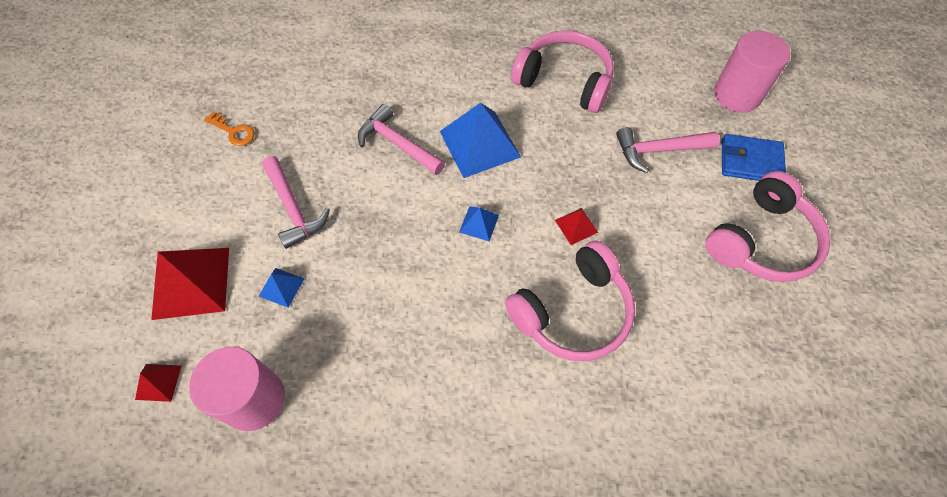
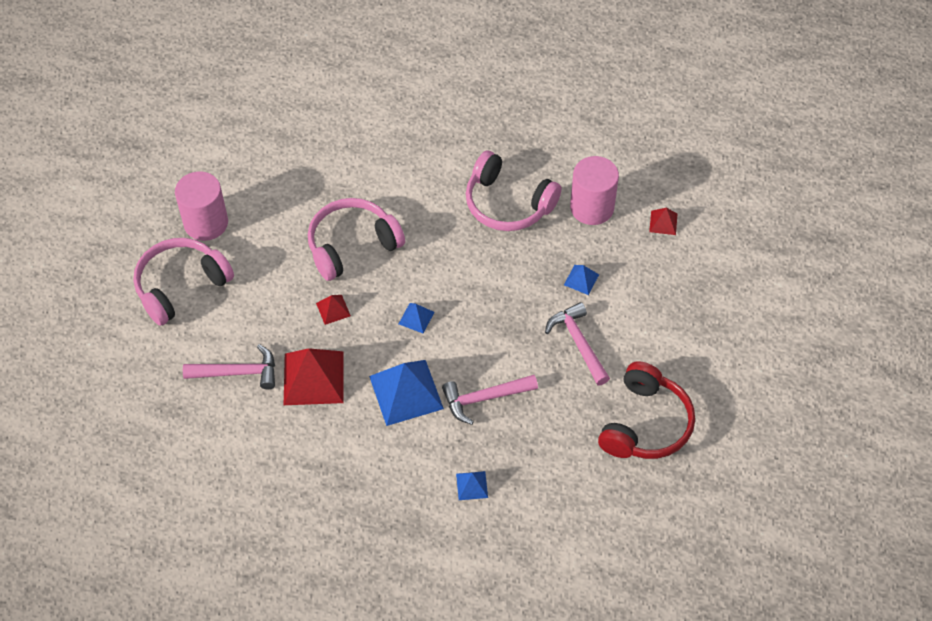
camera: 175 degrees left, 5 degrees down
(191, 282) = (655, 288): red pyramid -> red pyramid (313, 378)
(234, 131) = (645, 424): orange key -> red headphones
(398, 144) = (484, 398): pink hammer -> pink hammer turned 120 degrees clockwise
(407, 68) = (472, 485): none -> blue pyramid
(564, 81) = (308, 457): pink headphones -> pink headphones (508, 203)
(737, 94) = (137, 426): pink cylinder -> pink cylinder (206, 223)
(750, 161) = (157, 355): blue wallet -> none

